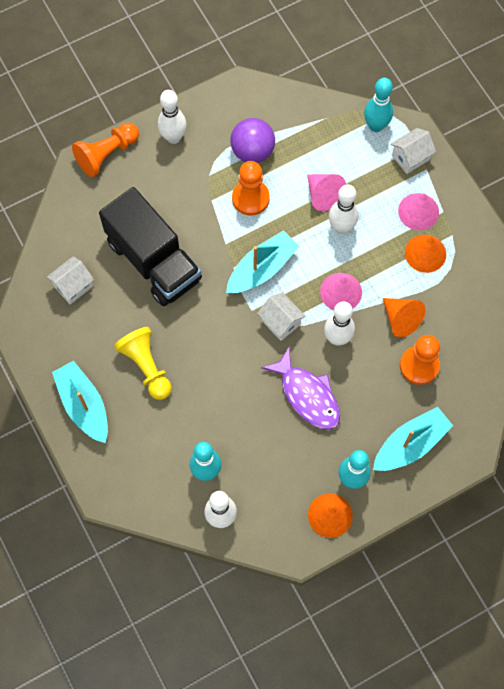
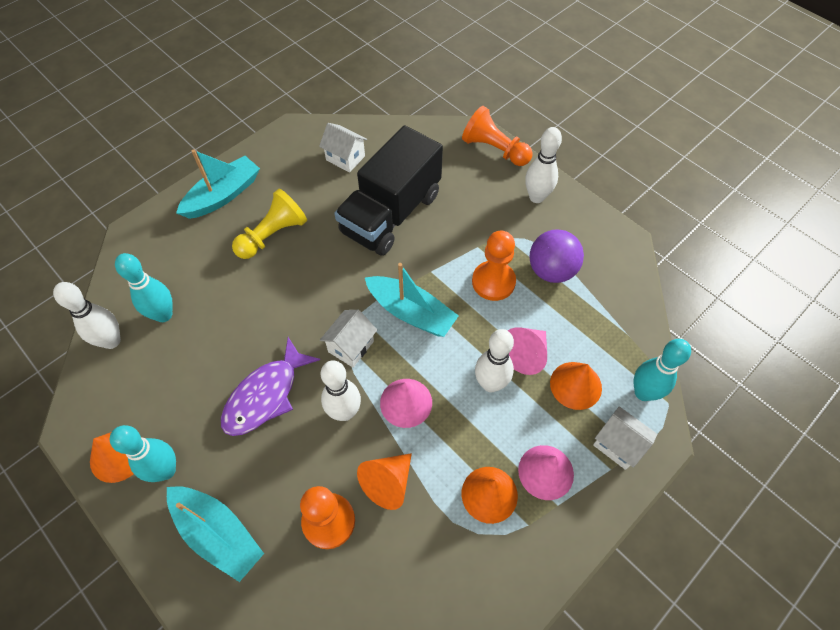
camera: 75 degrees right, 10 degrees down
(358, 169) = (575, 385): none -> orange cone

